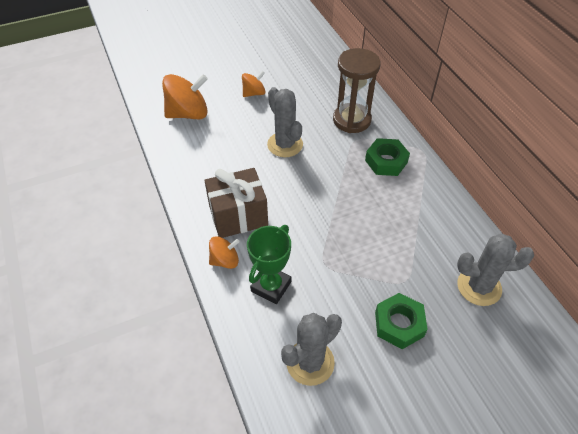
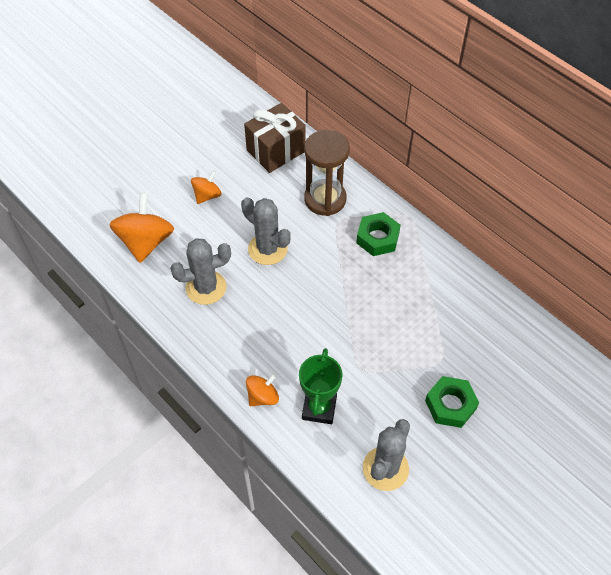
camera: 20 degrees left, 5 degrees up
(188, 113) = (146, 242): orange spinning top -> orange spinning top turned 45 degrees counterclockwise
(238, 216) = (255, 345): brown gift -> brown gift (276, 151)
(479, 287) = (508, 345): grey cactus -> grey cactus (206, 288)

